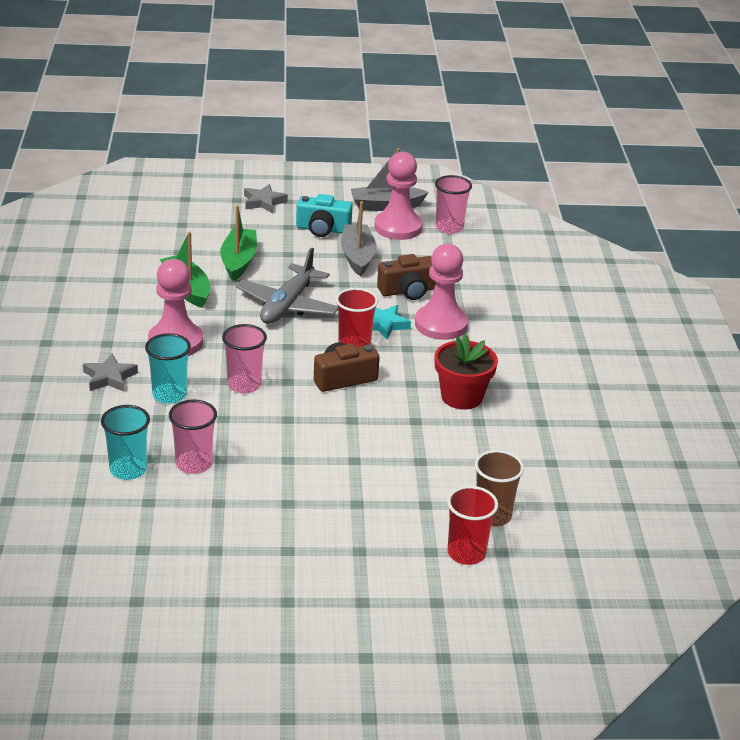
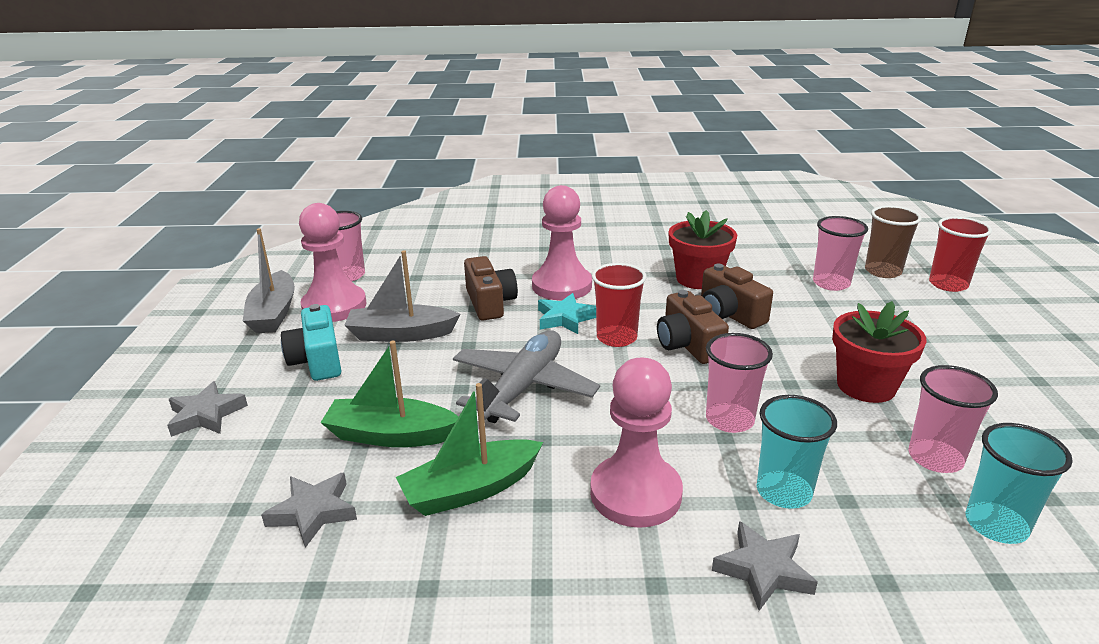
camera: 85 degrees left, 5 degrees down
(175, 244) = (313, 512): none -> grey star
(282, 454) = (866, 386): none -> red flower pot
(287, 305) = (523, 387): grey plane -> grey plane turned 90 degrees counterclockwise
(323, 229) = (317, 360): turquoise camera -> turquoise camera turned 150 degrees clockwise
(395, 405) = (729, 314): none -> brown camera
(460, 475) = (831, 283): none -> pink cup

